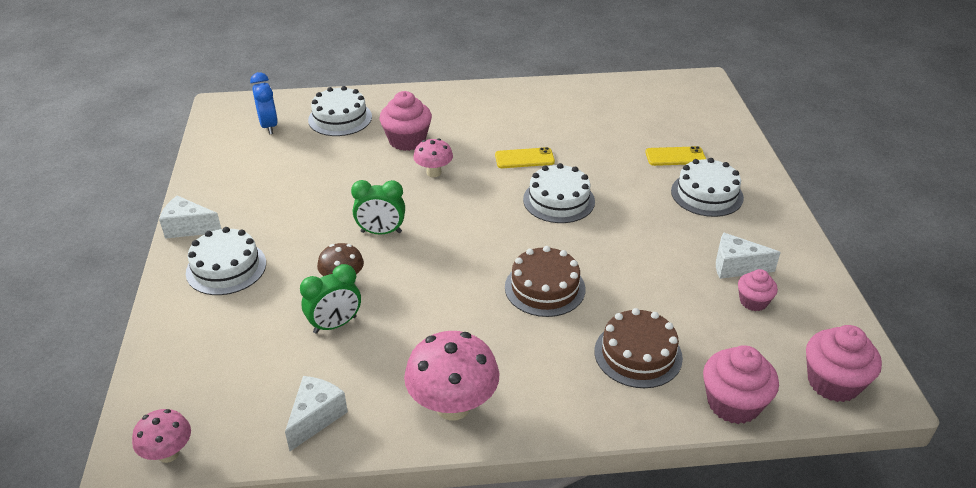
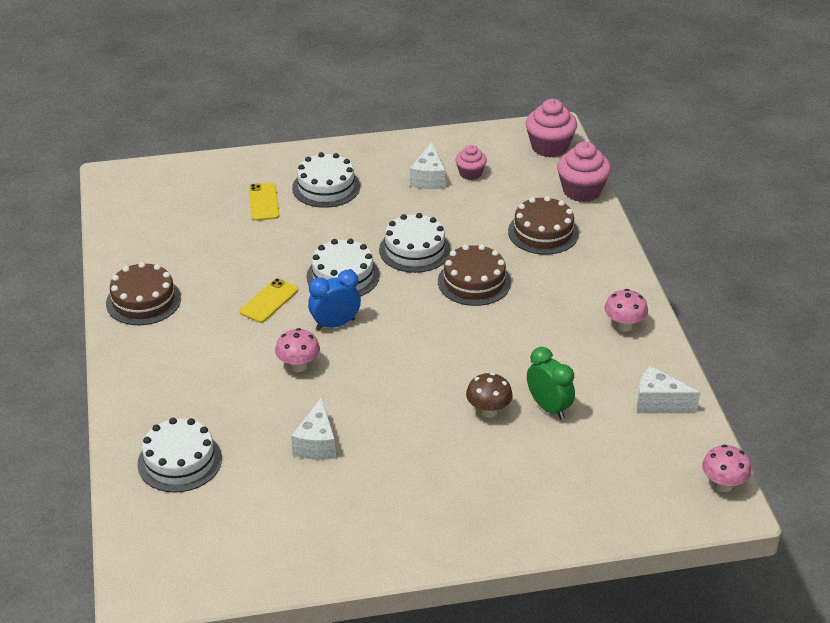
camera: 95 degrees left, 0 degrees up
(188, 228) = (419, 554): white cheese -> white cheese (316, 444)
(226, 268) = (483, 504): white cake -> white cake (414, 250)
(269, 126) = (196, 528): blue clock -> blue clock (335, 324)
(381, 232) = (408, 394): green clock -> none
(407, 140) = (232, 394): pink cupcake -> none
(453, 406) = (624, 326): pink mushroom -> pink mushroom, size x0.57
(524, 158) = (269, 301): yellow phone -> yellow phone turned 45 degrees clockwise
(530, 99) = (143, 300): none -> brown cake

